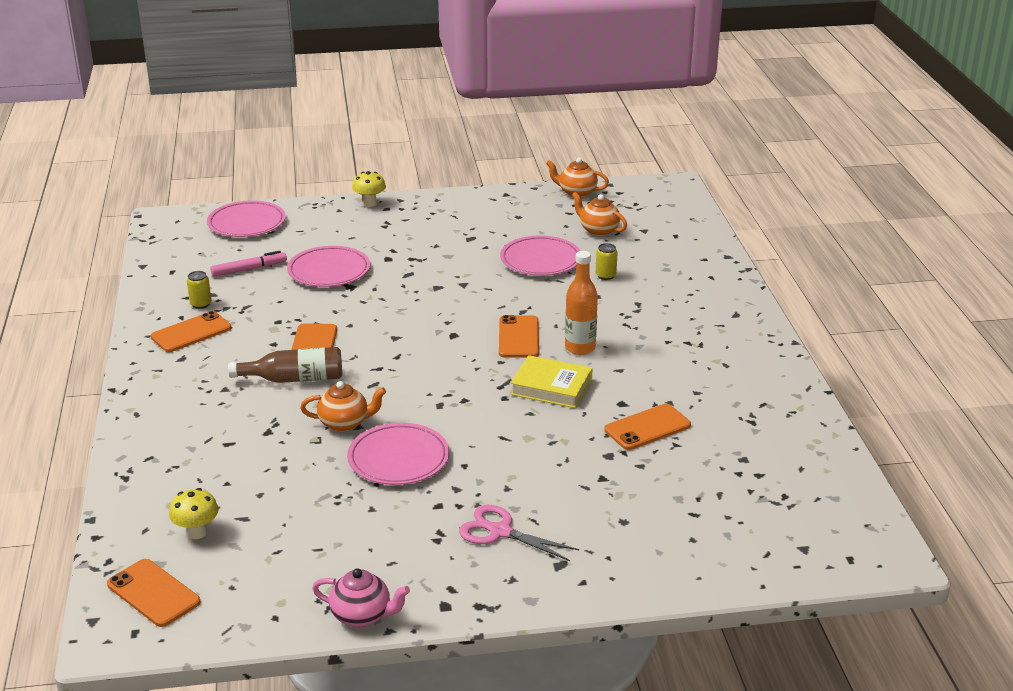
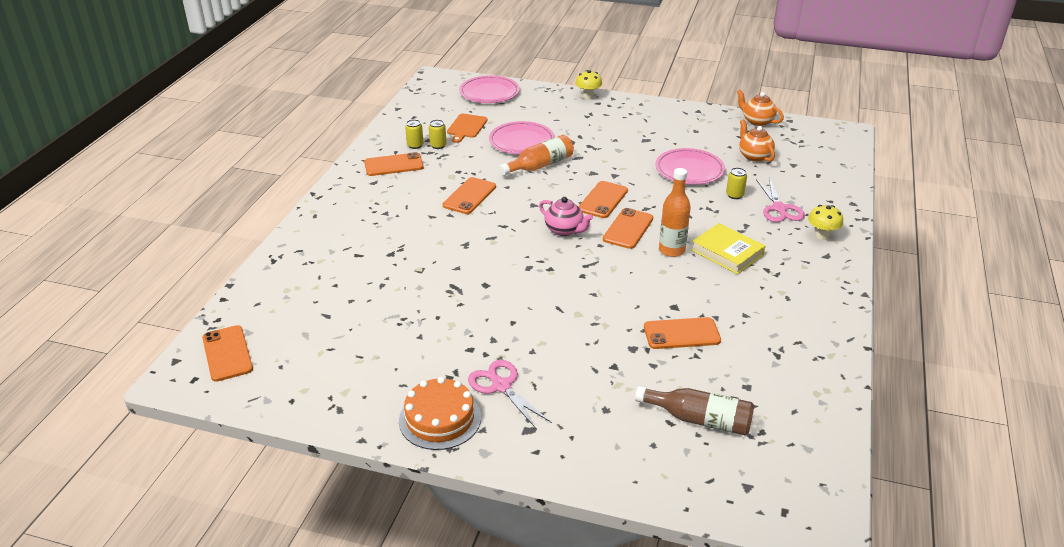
camera: 25 degrees right, 5 degrees up
(196, 532) = (288, 316): yellow mushroom -> yellow mushroom (822, 236)
(230, 298) = (438, 145): none -> yellow can
(249, 269) = (466, 127): pink marker -> orange cutting board
(294, 379) = (438, 218): brown bottle -> brown bottle (699, 419)
(344, 423) = (449, 262): orange teapot -> none
(362, 615) = (351, 421): pink teapot -> pink teapot (564, 230)
(371, 293) = (540, 165): none -> orange bottle
(398, 459) = (467, 302): pink plate -> none
(459, 583) = (440, 419): none -> orange cake
(469, 313) = (603, 200): none -> orange phone
(551, 387) = (625, 277): yellow book -> yellow book (727, 253)
(660, 279) = (779, 209): none -> pink scissors

